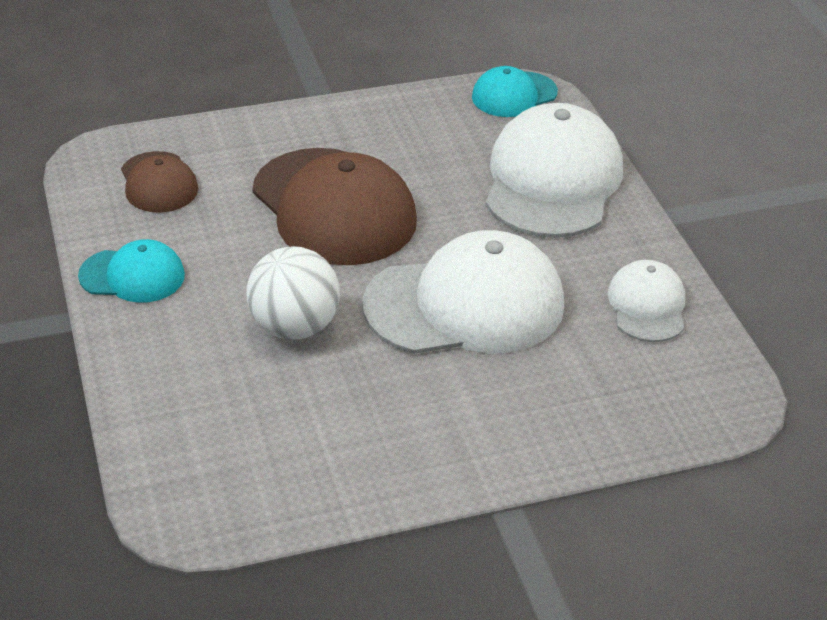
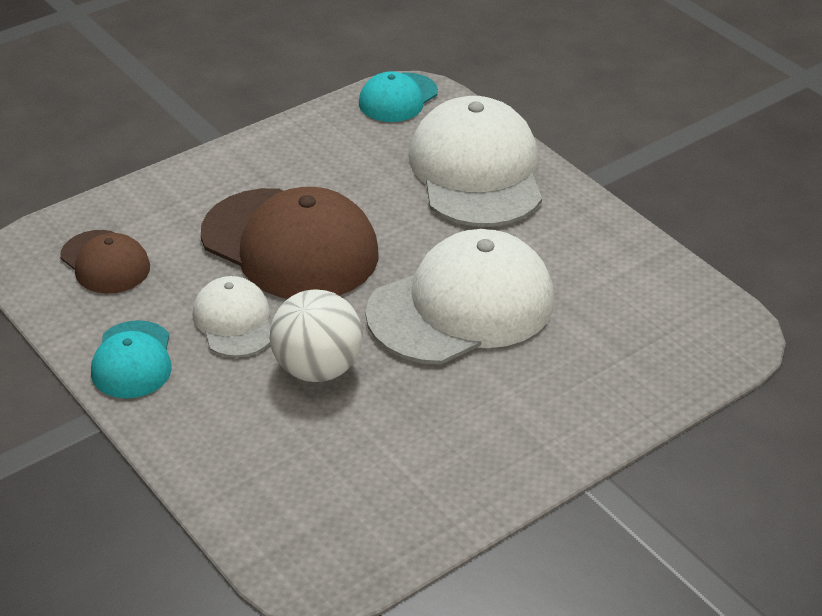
camera: 20 degrees left, 0 degrees up
(132, 276) = (132, 360): turquoise cap -> turquoise cap turned 105 degrees clockwise
(647, 306) = (620, 266): white cap -> white cap (234, 321)

